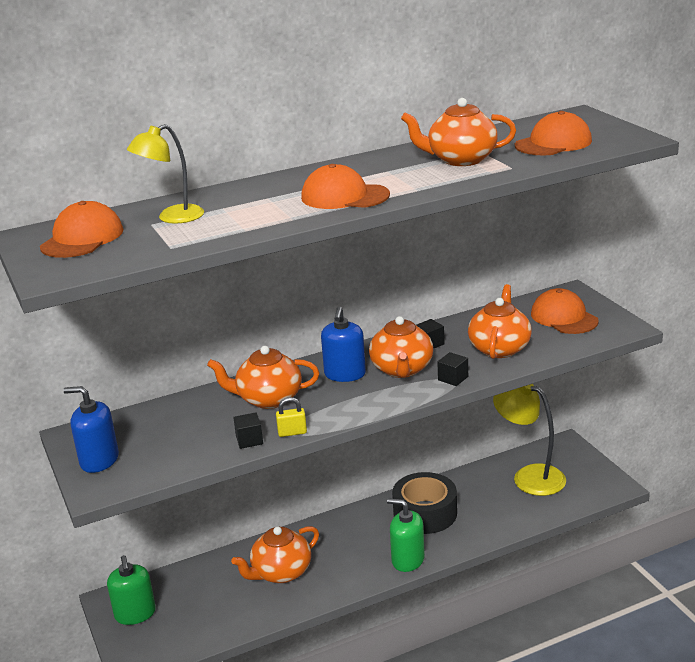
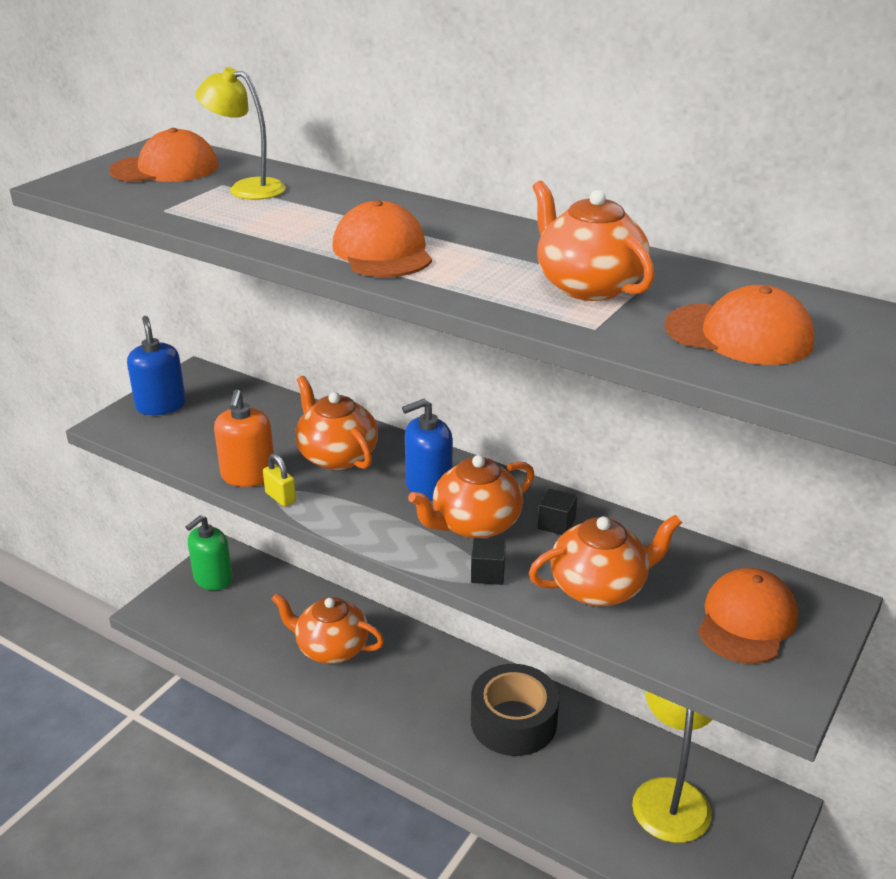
camera: 55 degrees right, 5 degrees up
(249, 440) = (248, 475): black cube -> orange soap dispenser
(407, 560) = (419, 743): green soap dispenser -> none

